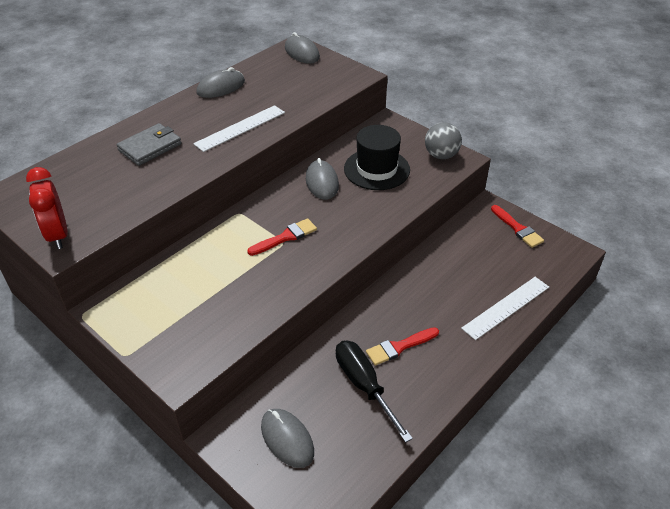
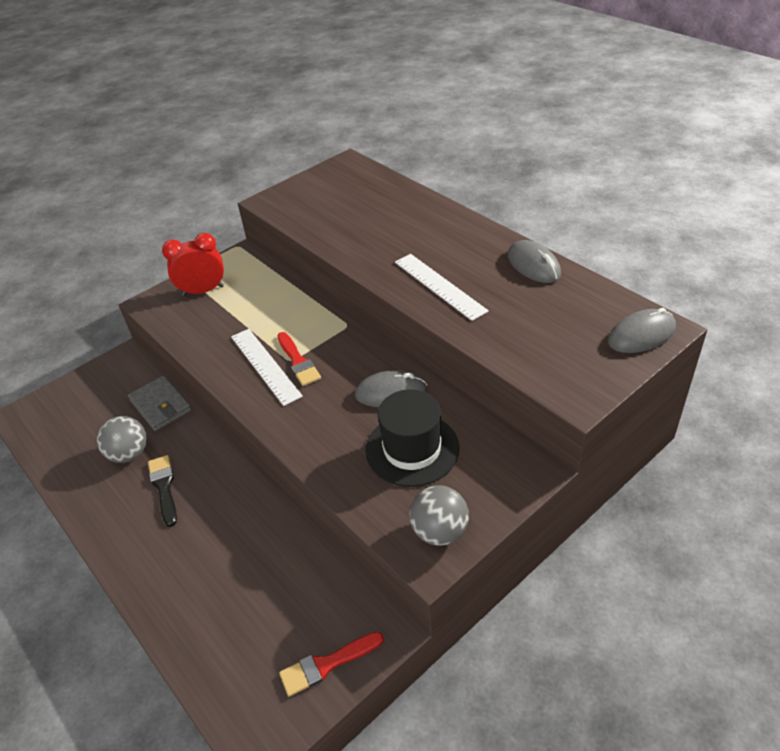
camera: 100 degrees right, 0 degrees up
(58, 235) = (286, 196): red clock -> red clock (203, 291)
(150, 147) = (409, 227): grey wallet -> grey wallet (161, 405)
(287, 439) = (101, 398): grey mouse -> none
(364, 386) = (129, 454): black screwdriver -> grey ball
(399, 347) = (164, 487): red brush -> black brush
(506, 307) = (181, 609): white ruler -> white ruler (265, 365)

